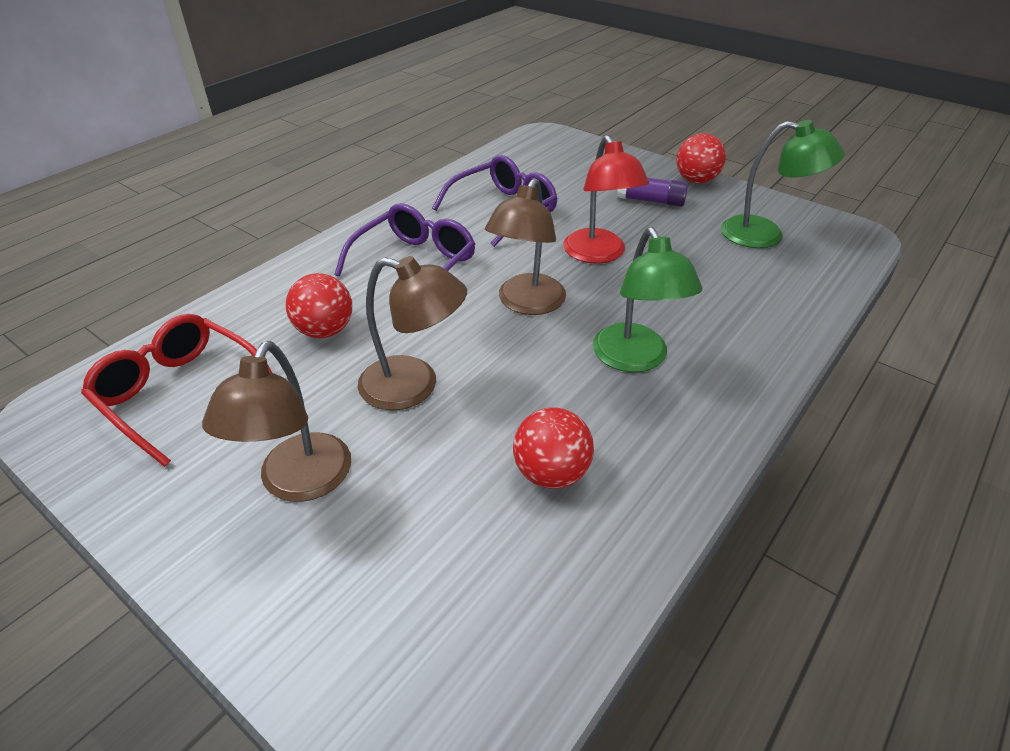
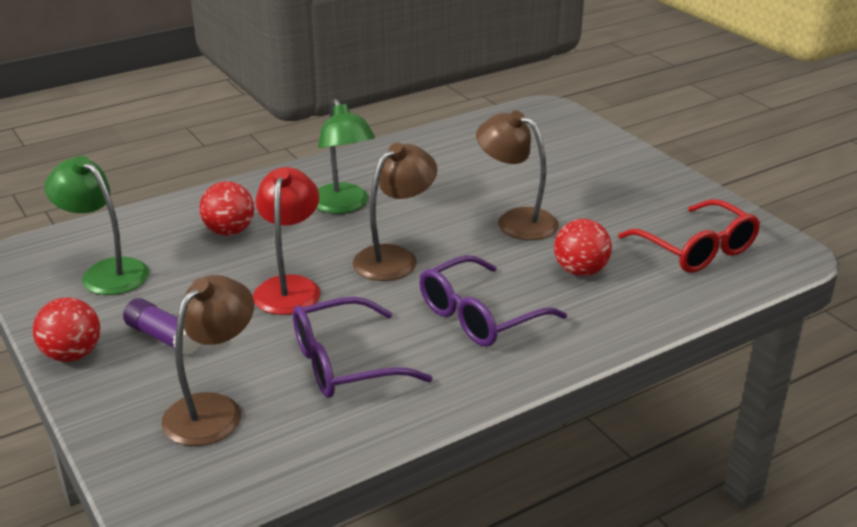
camera: 160 degrees left, 10 degrees down
(299, 483) = (603, 189): brown lamp -> brown lamp (213, 409)
(551, 473) = (448, 167): red ball -> red ball (229, 231)
(635, 359) = (343, 206): green lamp -> green lamp turned 150 degrees clockwise

